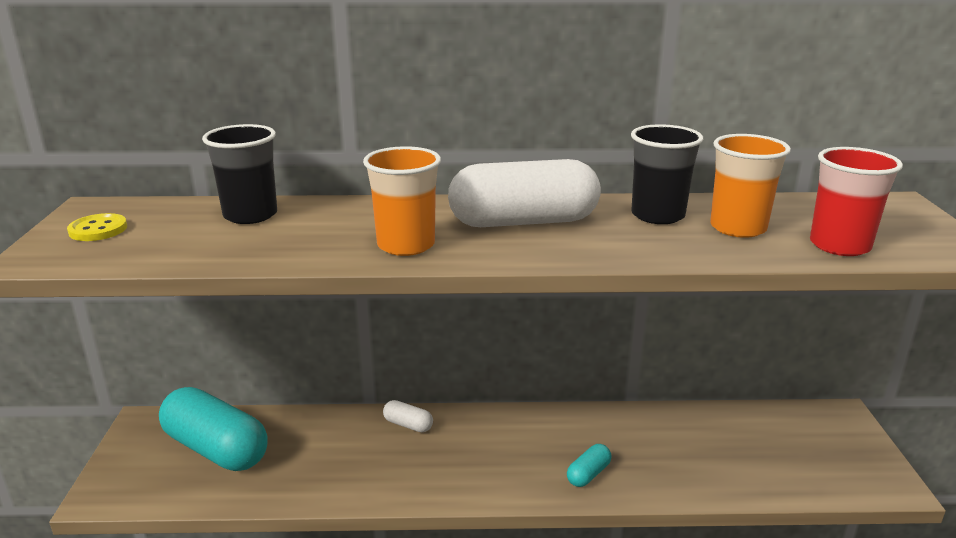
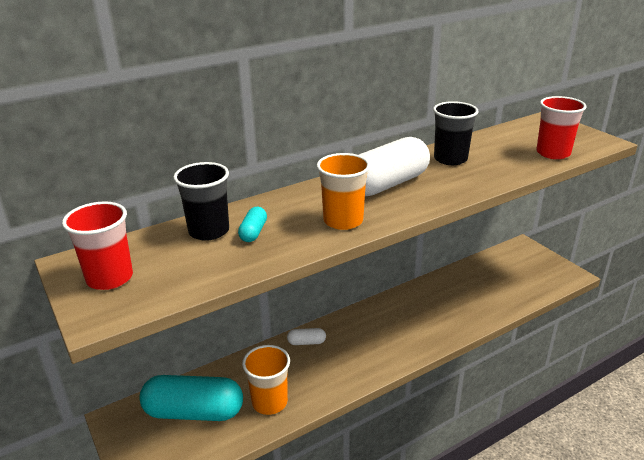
camera: 30 degrees left, 5 degrees up
(98, 229) = (110, 278): yellow button -> red cup
(588, 474) = (434, 329): turquoise capsule -> turquoise capsule (253, 232)
(738, 228) = (497, 156): orange cup -> orange cup (269, 402)

